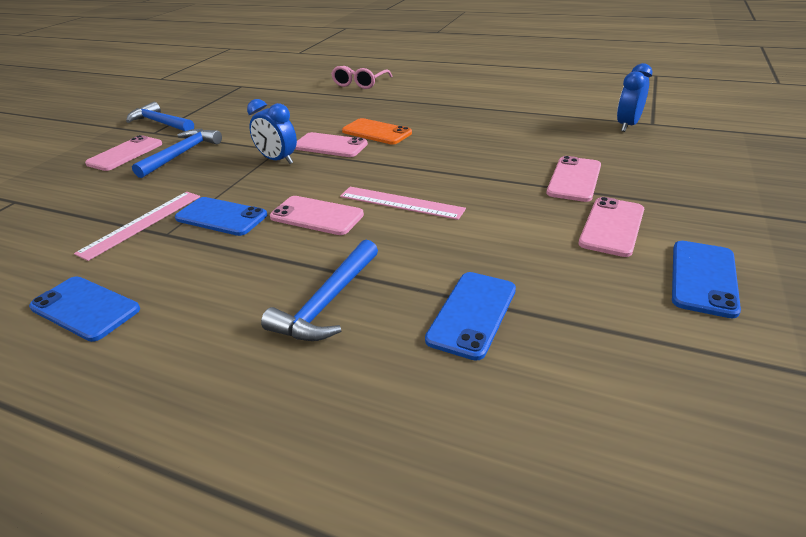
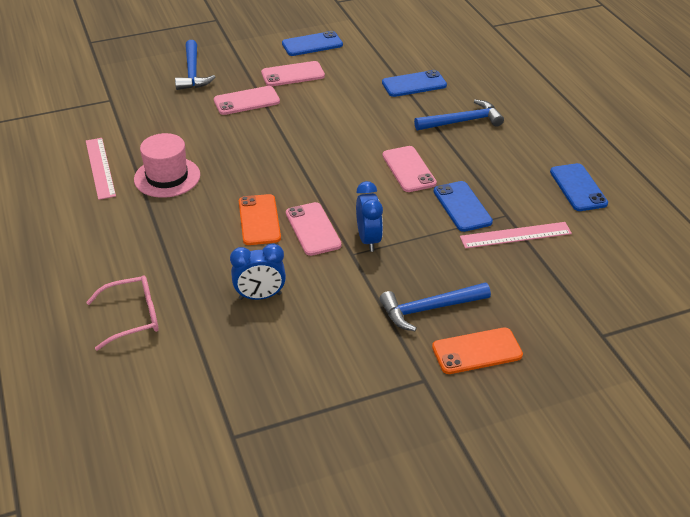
camera: 135 degrees left, 5 degrees up
(125, 154) = (477, 351): pink phone -> orange phone
(161, 123) = (403, 398): blue hammer -> blue hammer (193, 72)
(401, 203) = (353, 147): pink ruler -> pink ruler (100, 168)
(486, 117) = (167, 177): none -> pink hat
(627, 125) = (125, 108): blue clock -> blue clock (260, 296)

